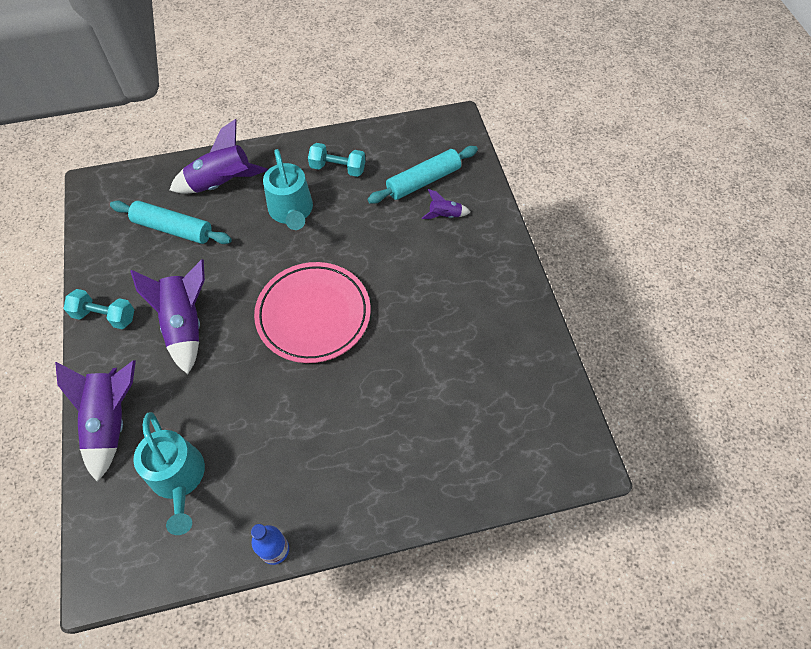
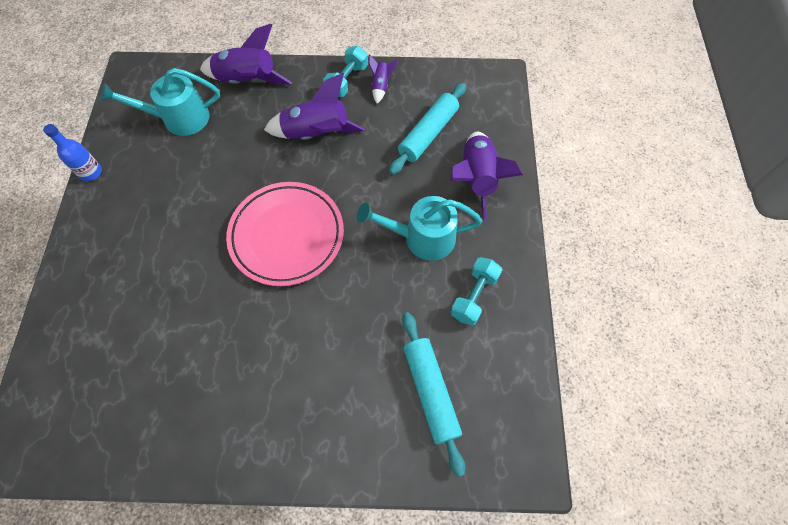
camera: 105 degrees right, 5 degrees up
(445, 215) = (370, 403): purple rocket -> purple rocket (381, 86)

